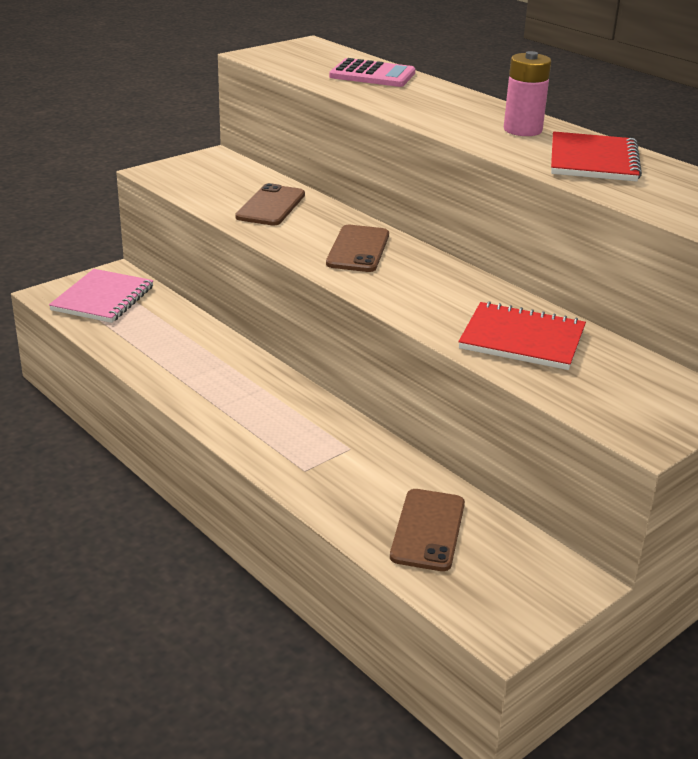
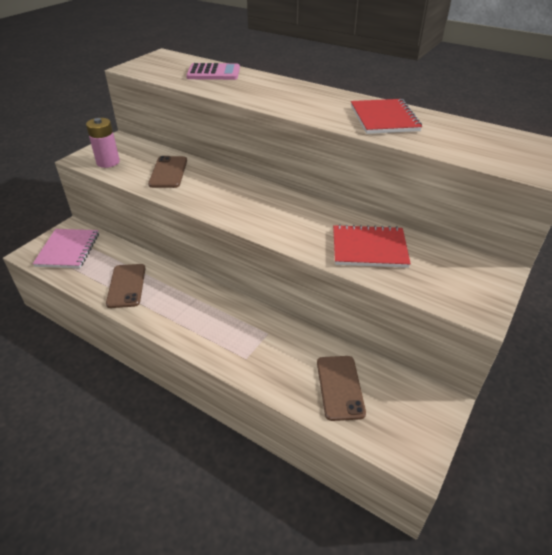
camera: 15 degrees left, 10 degrees up
(358, 249) = (237, 196): brown phone -> brown phone (126, 286)
(522, 130) = (328, 101): pink battery -> pink battery (108, 162)

